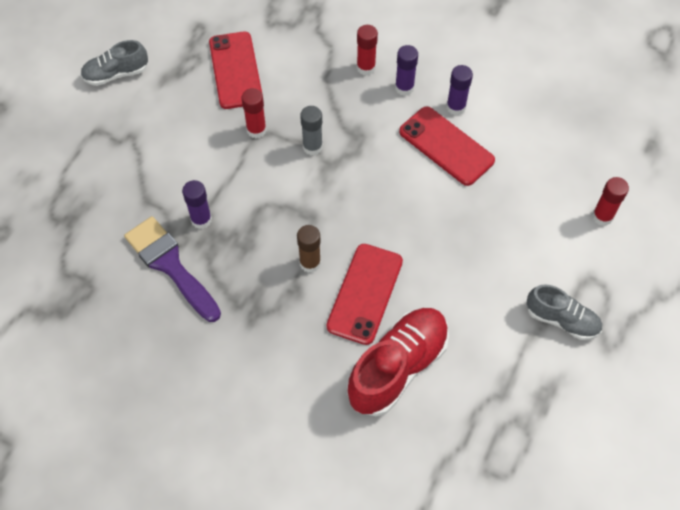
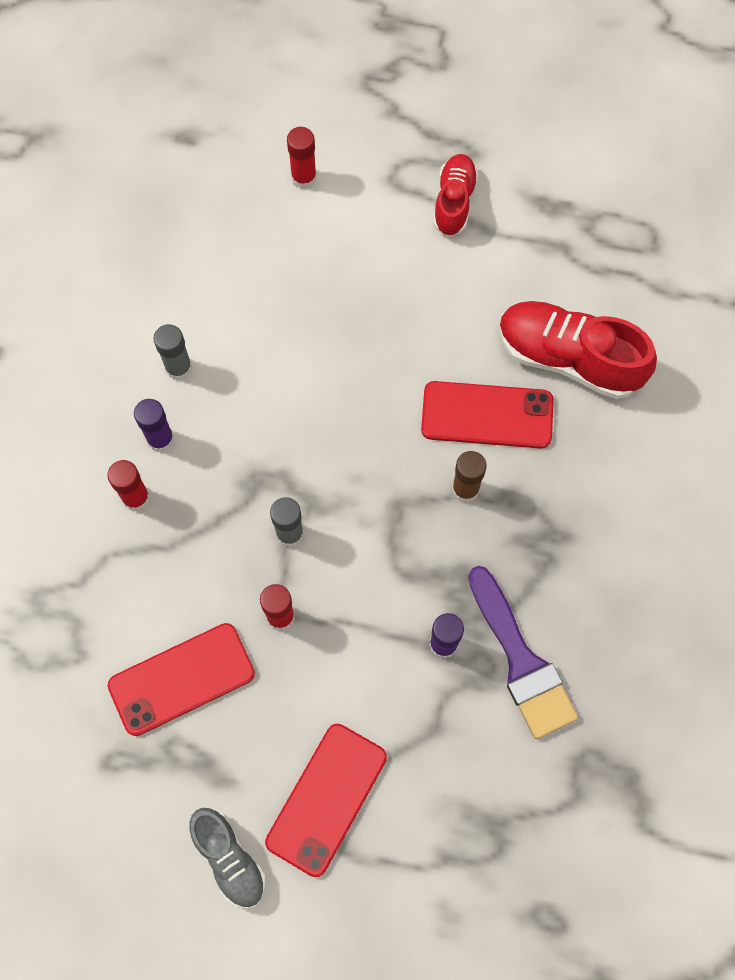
camera: 105 degrees left, 10 degrees up
(170, 265) = (521, 661): purple brush -> purple brush turned 60 degrees counterclockwise
(446, 146) = (245, 367): red phone -> red phone (326, 799)
(456, 107) = (178, 368): purple glue stick -> grey glue stick
(561, 320) = (454, 202): grey shoe -> red shoe

